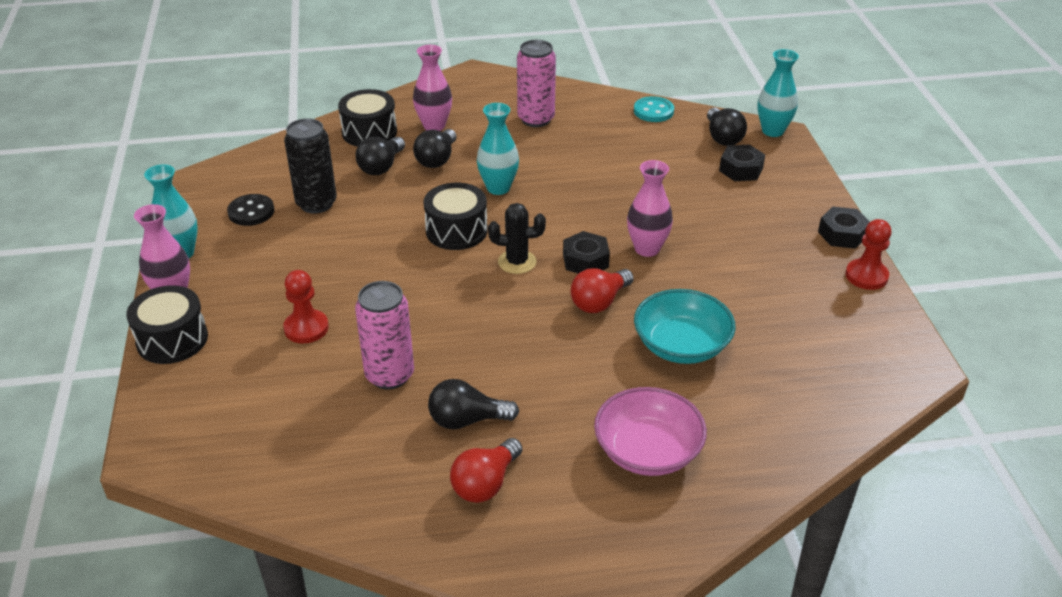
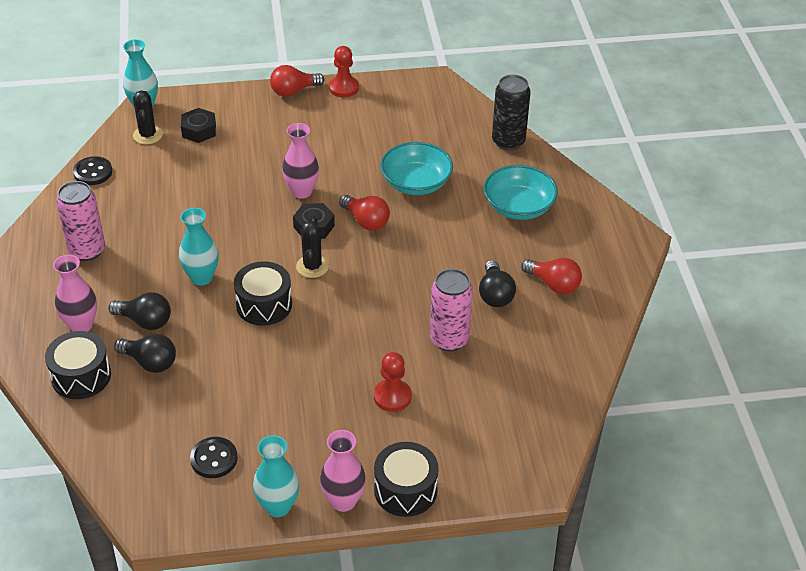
camera: 90 degrees left, 5 degrees up
(316, 203) = (207, 408): black can -> black can (508, 141)
(647, 451) = (518, 207): pink bowl -> turquoise bowl
(653, 111) = (93, 172): turquoise button -> black button
(723, 137) = (148, 135): black light bulb -> black cactus
(842, 234) = (294, 91): black nut -> red light bulb

